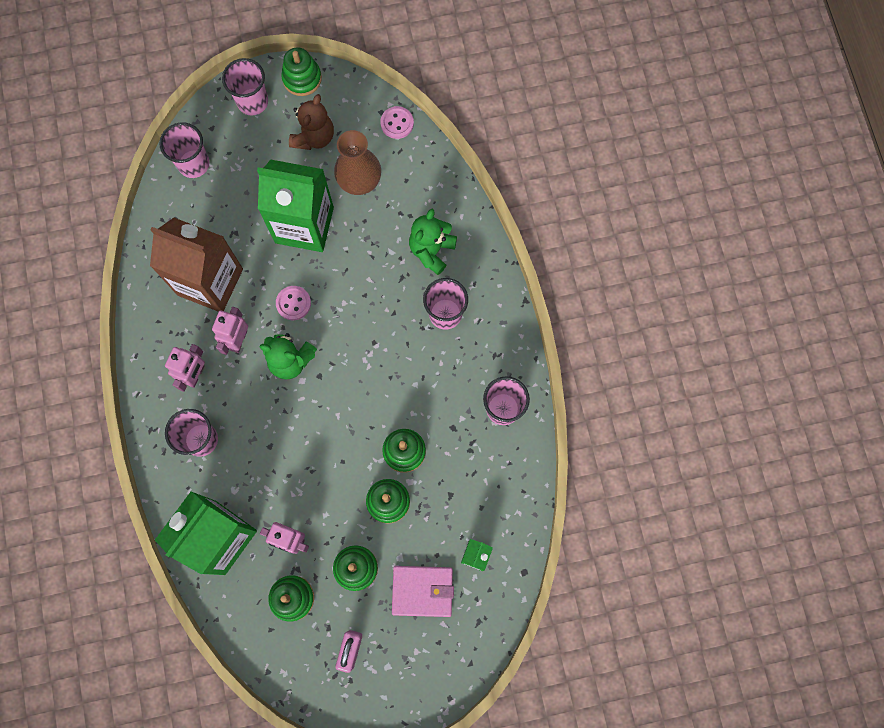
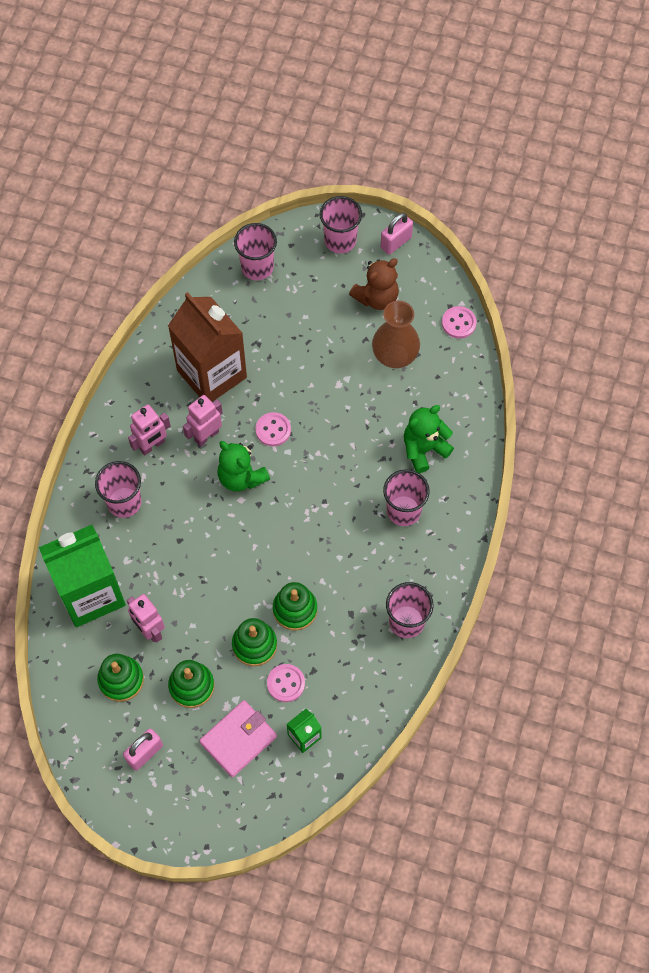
camera: 30 degrees right, 10 degrees down
(302, 78) = (396, 242): green stacking toy -> pink padlock
(304, 225) = (323, 368): green carton -> none
(422, 591) = (238, 739): pink wallet -> pink wallet turned 75 degrees counterclockwise
(434, 519) = (286, 683): none -> pink button

